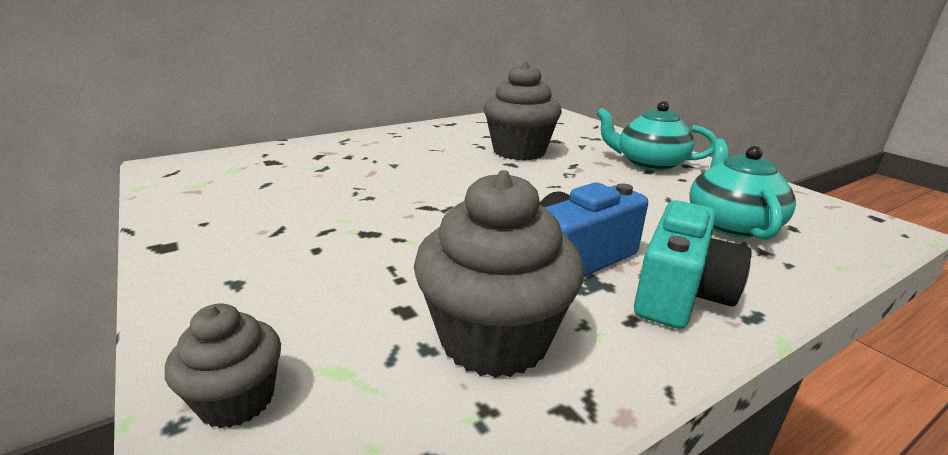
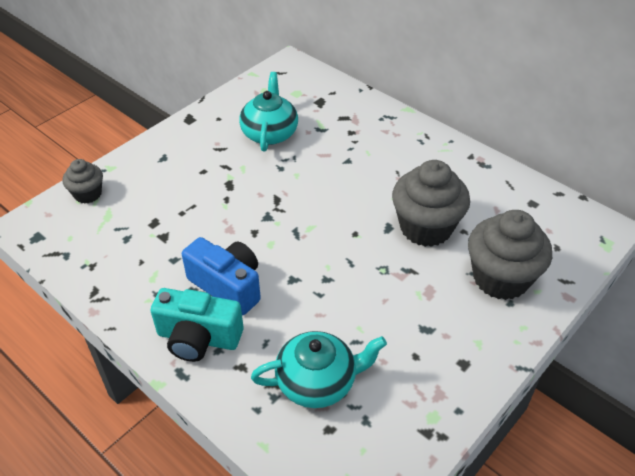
camera: 75 degrees right, 20 degrees up
(494, 339) = (137, 260): grey cupcake -> grey cupcake (500, 278)
(649, 163) = (449, 330): turquoise teapot -> turquoise teapot (269, 133)

